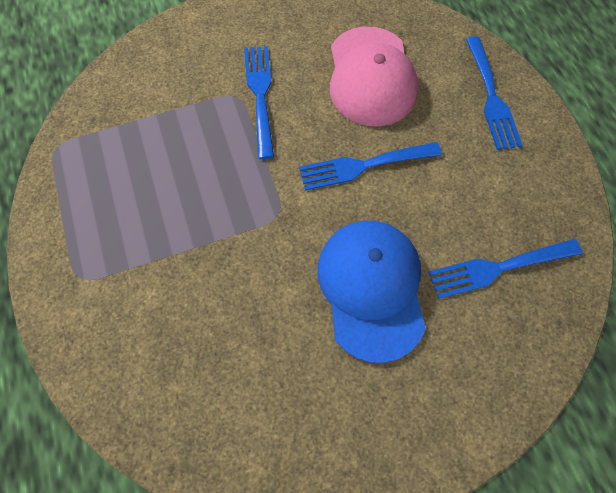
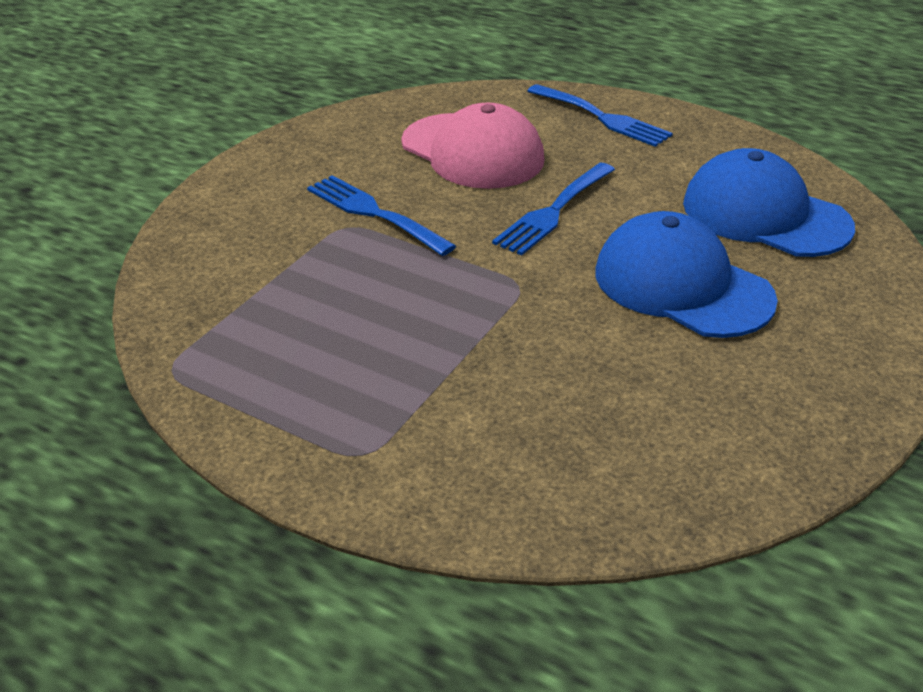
camera: 40 degrees left, 30 degrees down
(498, 268) = (765, 215): blue fork -> blue cap

